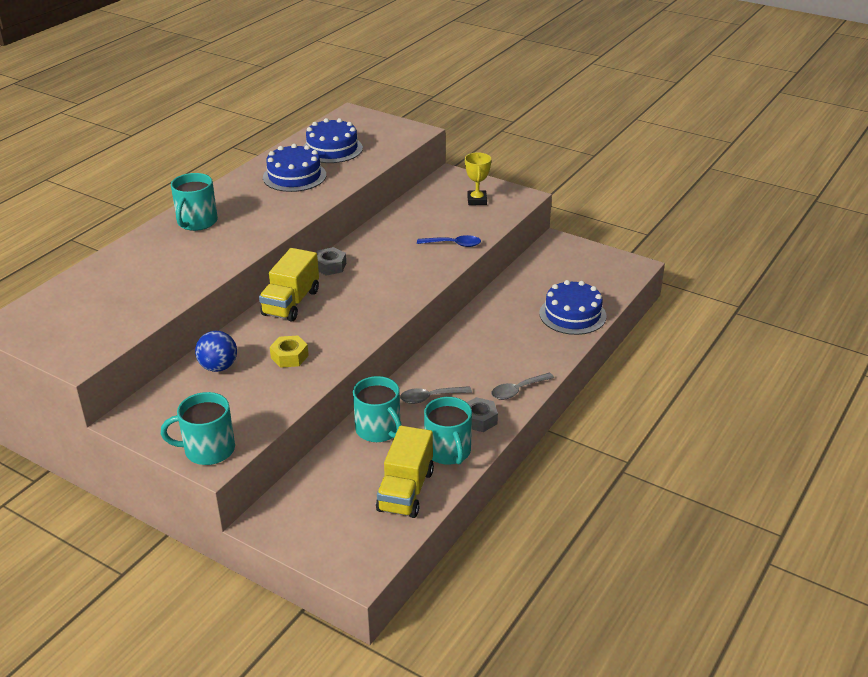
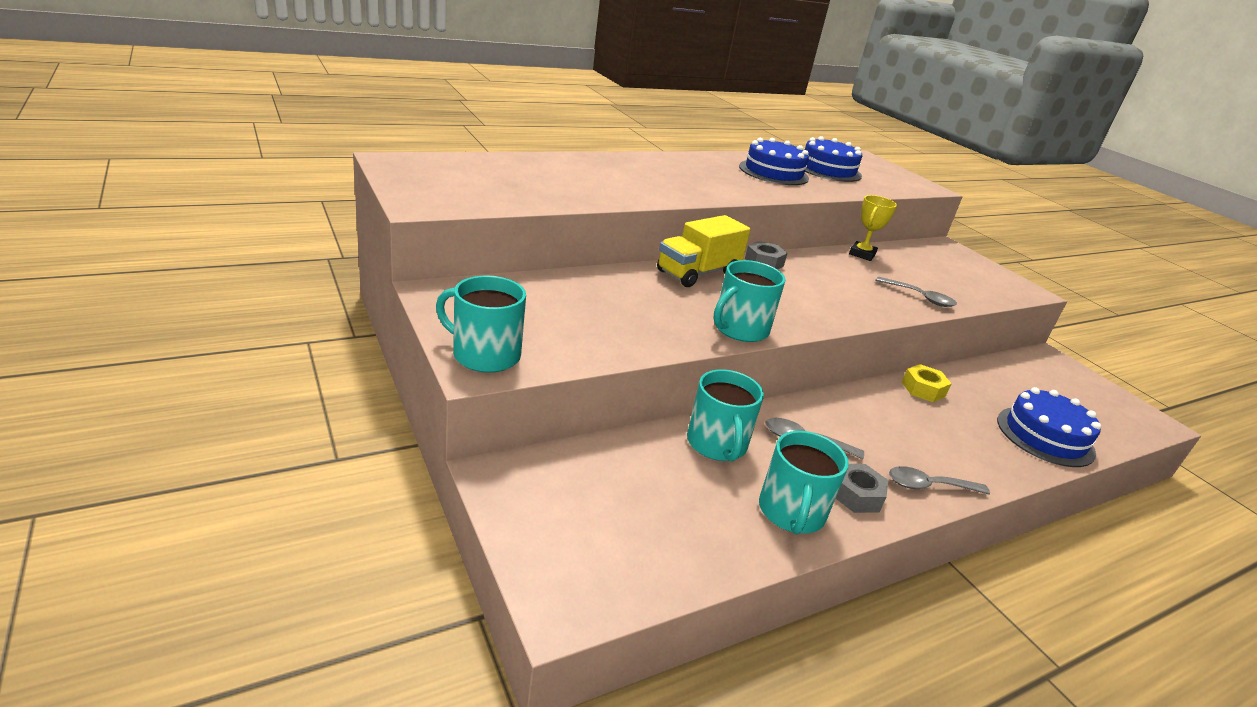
camera: 25 degrees right, 5 degrees down
(196, 222) = (647, 166): turquoise mug -> turquoise mug (739, 329)
(218, 367) = (572, 291): blue ball -> none
(289, 357) = (656, 314): yellow nut -> yellow nut (923, 389)
(405, 490) = (702, 531): yellow truck -> none
(453, 244) = (920, 297): blue spoon -> grey spoon
(477, 200) = (968, 274): yellow trophy -> yellow trophy (862, 254)

